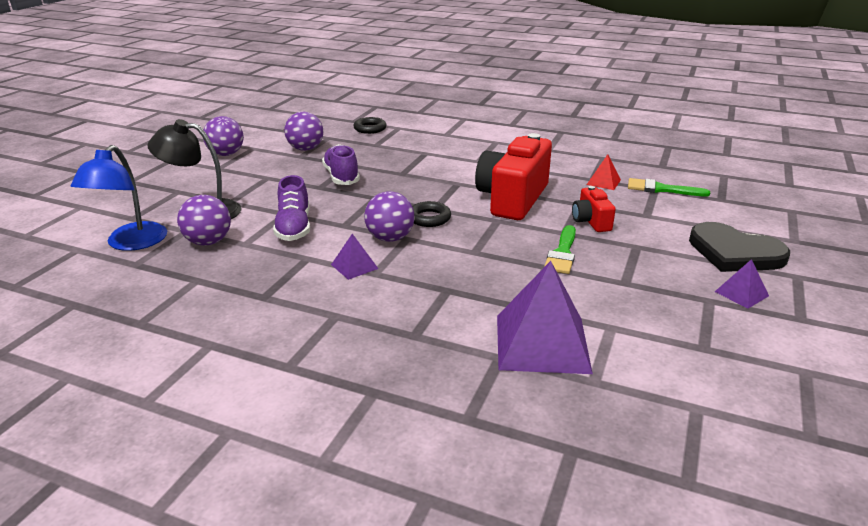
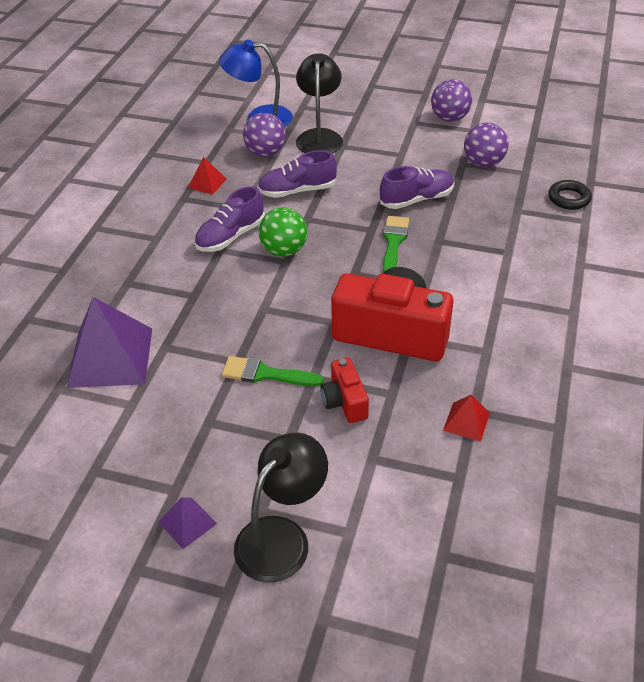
camera: 85 degrees right, 15 degrees up
(242, 280) = (207, 183): none -> red pyramid
(354, 266) = (230, 236): purple pyramid -> purple shoe
(390, 238) = (284, 250): purple ball -> green ball
(429, 218) = (330, 271): black ring -> none
(591, 221) = (344, 401): red camera -> red camera turned 90 degrees counterclockwise
(661, 189) = (459, 485): green brush -> green brush (394, 242)
(734, 252) = (282, 537): black heart -> black lamp

